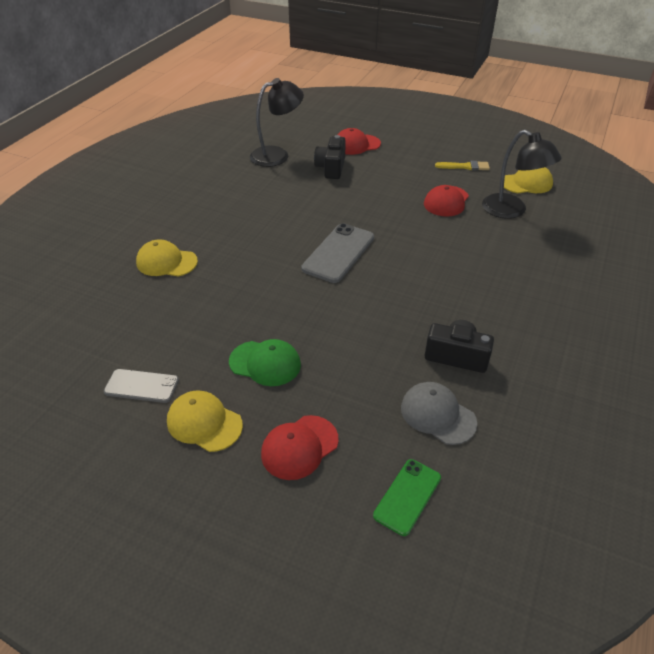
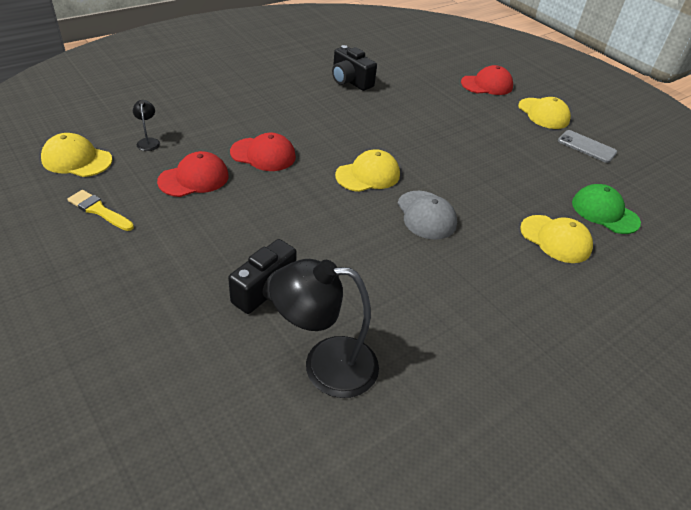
camera: 155 degrees left, 0 degrees up
(265, 363) = (488, 126): green cap -> green cap (604, 212)
(338, 253) = (368, 175): grey phone -> yellow cap
(356, 145) = (179, 325): red cap -> red cap (263, 154)
(407, 496) = (440, 53): green phone -> none
(437, 415) = (393, 67): grey cap -> grey cap (426, 215)
(511, 211) = (148, 141): black lamp -> black lamp, size x0.44

